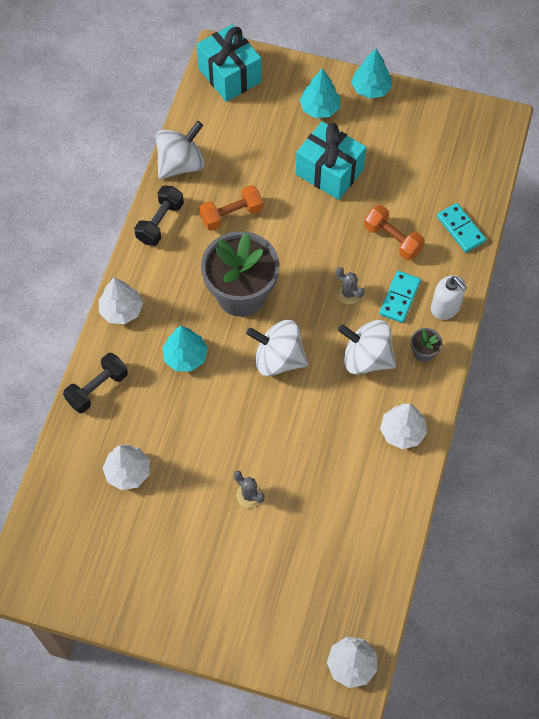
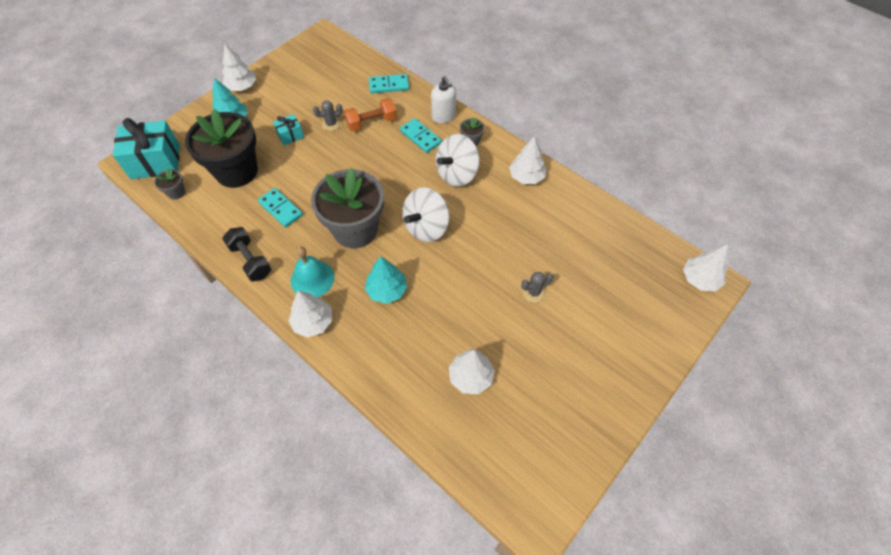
camera: 65 degrees left, 5 degrees down
(97, 388) = (377, 371): black dumbbell -> none
(166, 285) = (312, 279): none -> turquoise bell
(181, 164) = (208, 225): white spinning top -> none
(203, 115) = (176, 192): none -> grey flower pot
(231, 215) = (281, 209): orange dumbbell -> turquoise domino
(256, 150) = (236, 171): none -> black flower pot
(329, 172) = (290, 135): turquoise gift -> turquoise gift, size x0.50
(348, 293) = (398, 164): grey cactus -> grey cactus (331, 124)
(371, 88) = (242, 87): turquoise tree -> white tree
(445, 308) = (443, 116): white soap dispenser -> white soap dispenser turned 75 degrees clockwise

